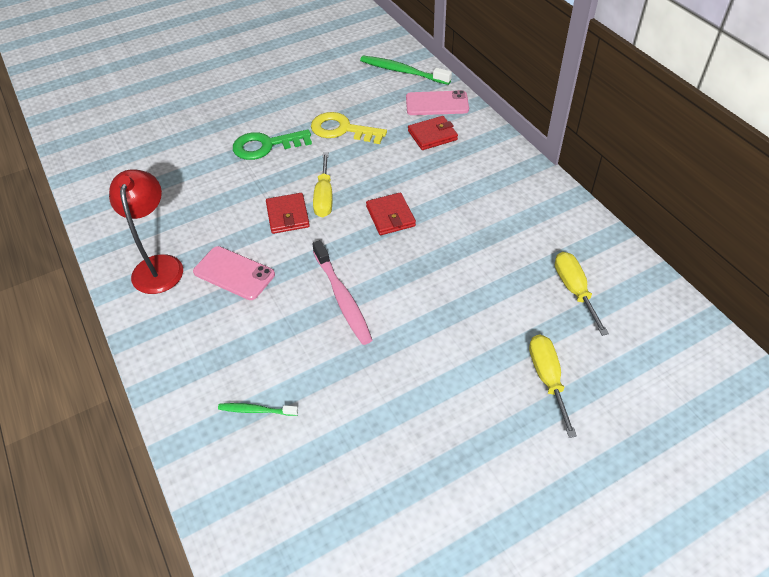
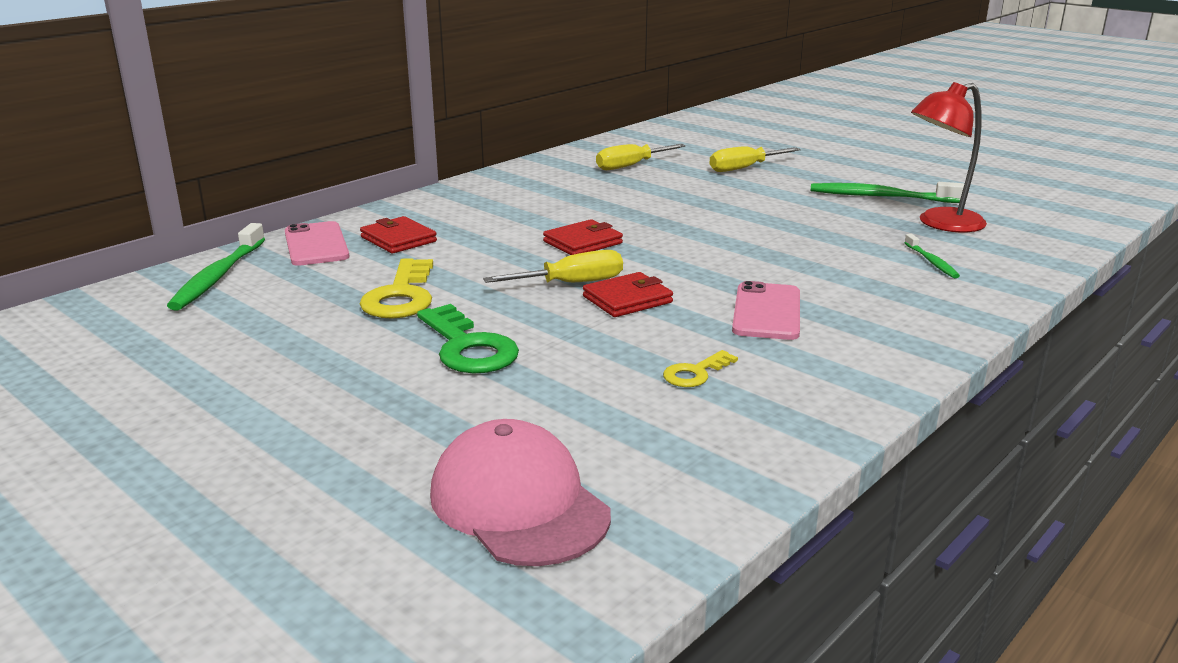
camera: 110 degrees left, 25 degrees down
(130, 143) = (519, 503): none -> pink cap
(159, 265) = (810, 369): red lamp -> red lamp (940, 224)
(186, 218) = (695, 373): none -> yellow key
(342, 298) = (739, 247): pink toothbrush -> none
(421, 461) = (881, 197): none -> green toothbrush

